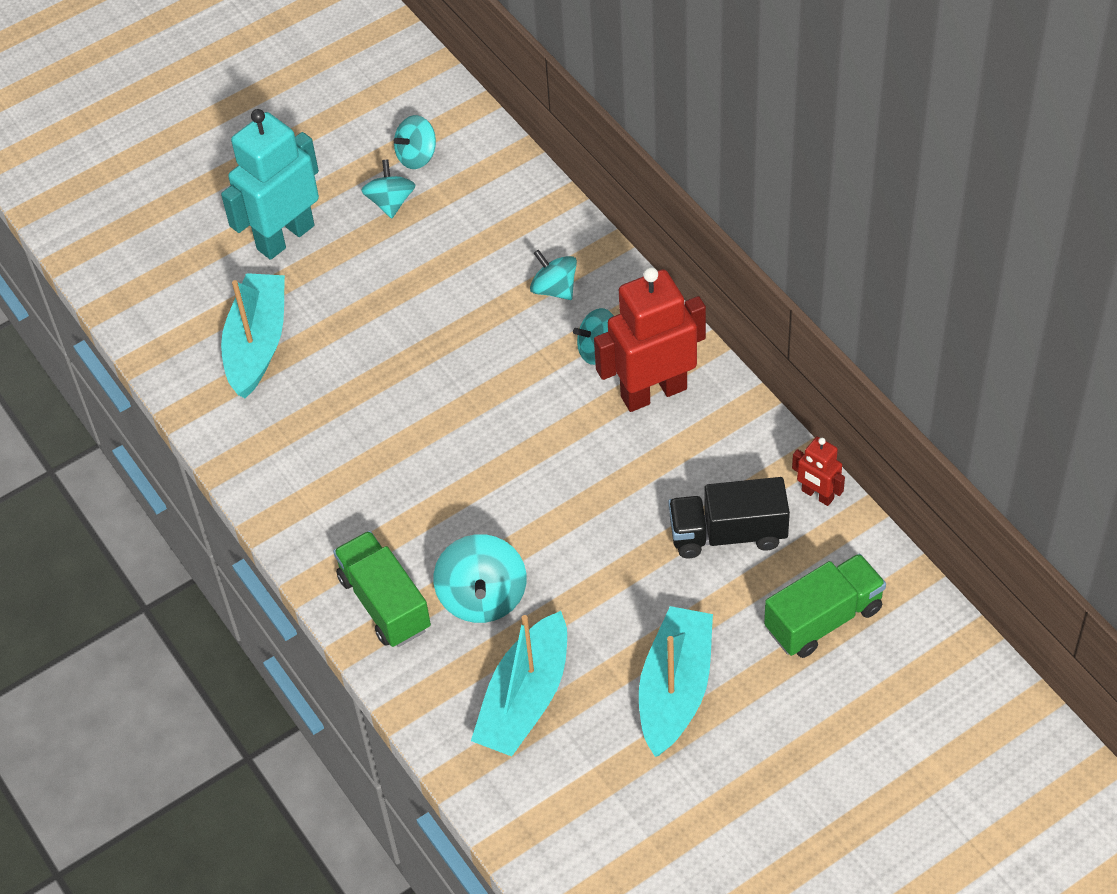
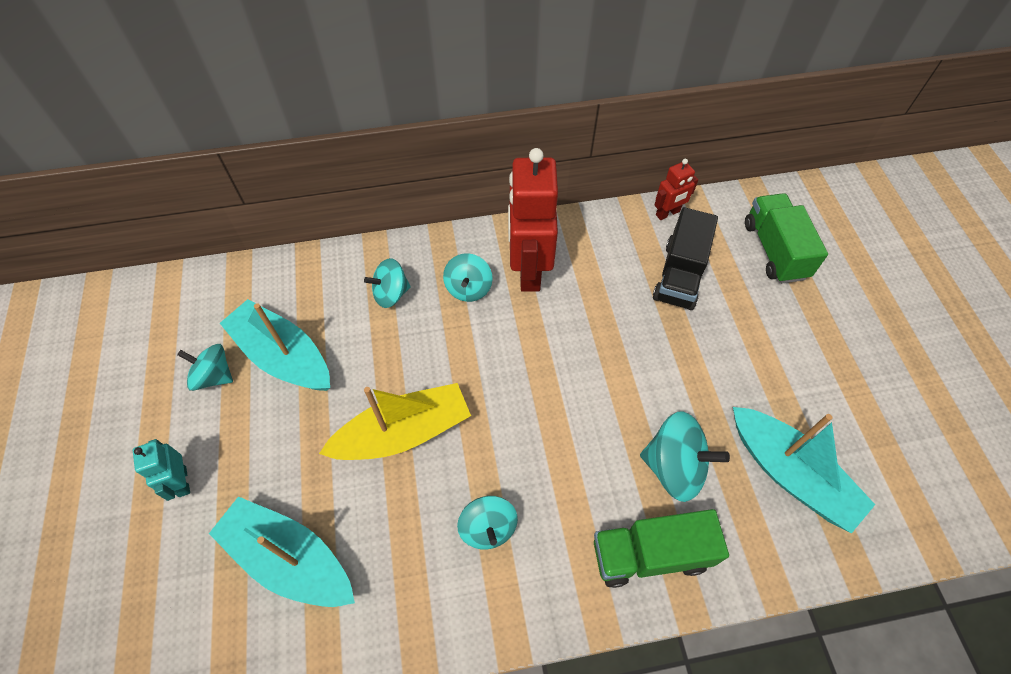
camera: 70 degrees left, 5 degrees up
(285, 237) = (182, 481): turquoise robot -> turquoise robot, size x0.48
(408, 369) = (403, 433): none -> yellow boat
(417, 156) = (181, 337): turquoise spinning top -> turquoise spinning top (488, 528)
(675, 689) = (810, 362): turquoise boat -> turquoise boat (283, 356)

